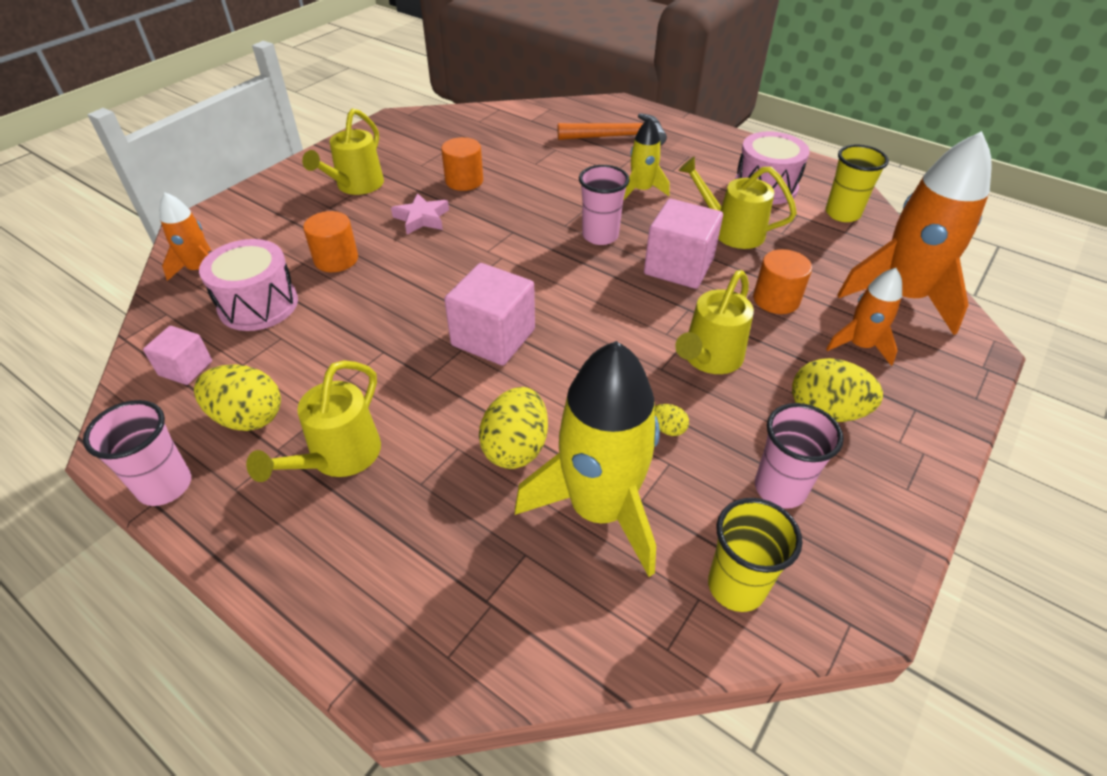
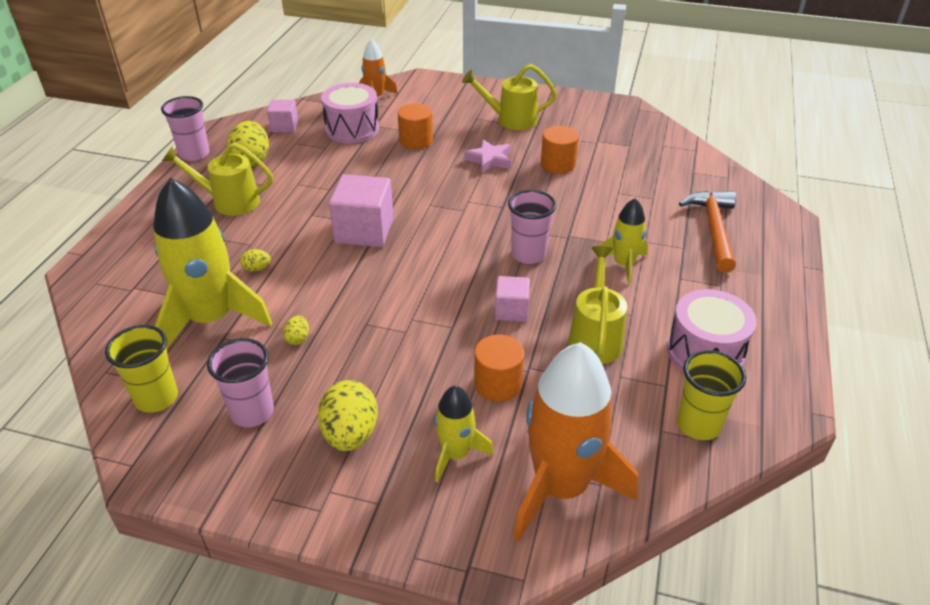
camera: 70 degrees right, 5 degrees down
(516, 448) = (257, 269): yellow egg -> yellow egg, size x0.47
(617, 136) = (713, 229): orange hammer -> orange hammer turned 150 degrees counterclockwise
(678, 267) = (511, 310): pink cube -> pink cube, size x0.57
(708, 359) = (389, 349): yellow watering can -> none
(860, 345) = (456, 454): orange rocket -> yellow rocket

